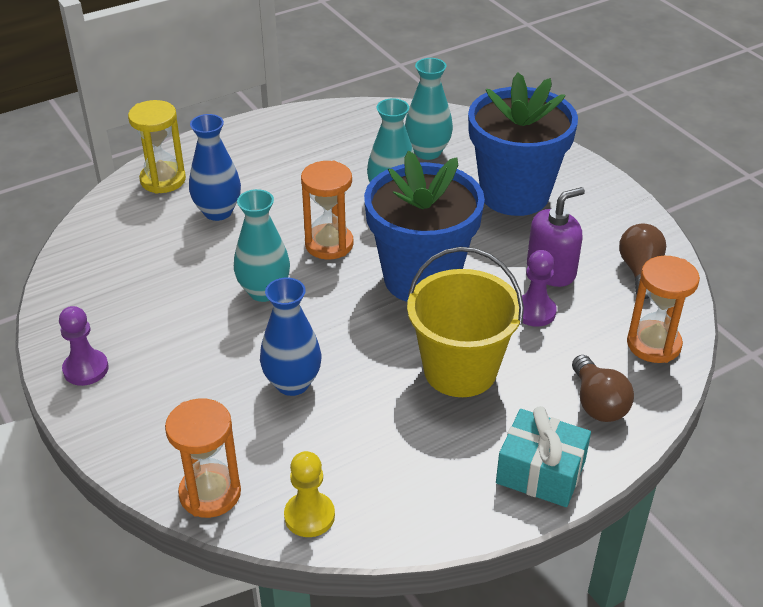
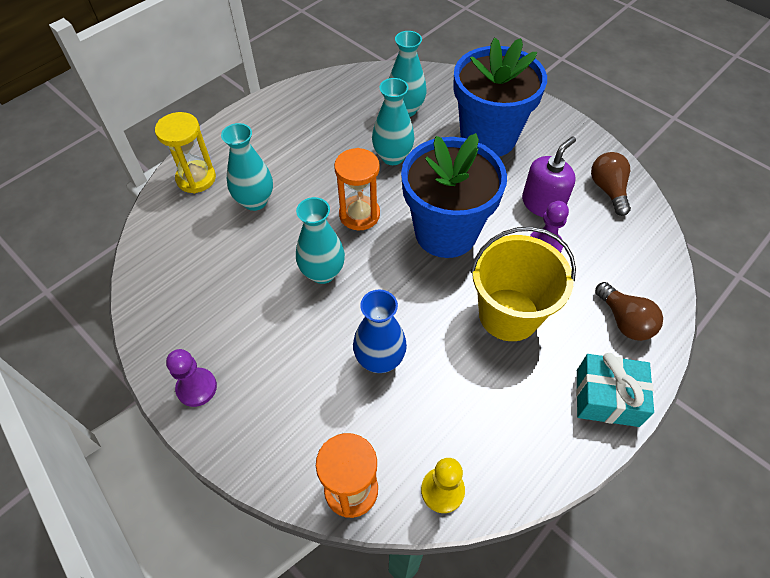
camera: 15 degrees left, 15 degrees up
(218, 212) = (255, 201): blue vase -> turquoise vase
(653, 344) = (644, 256): orange hourglass -> none

